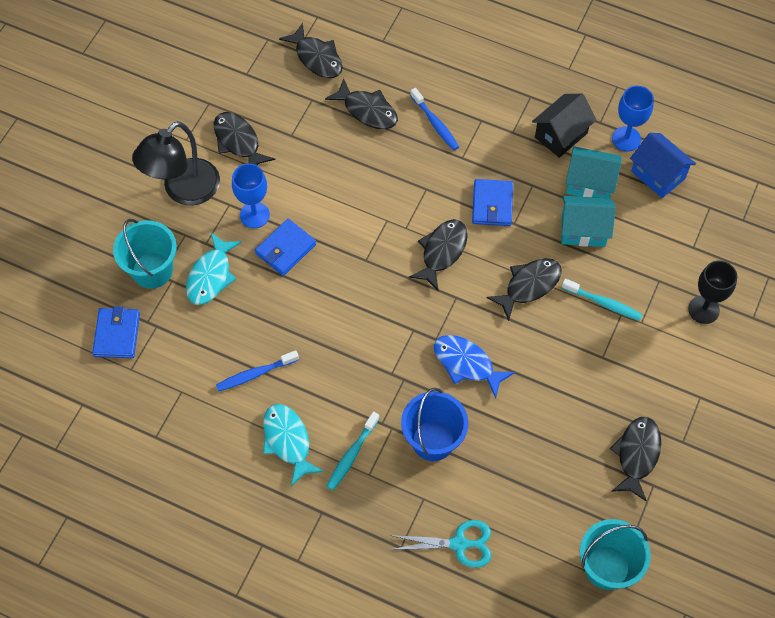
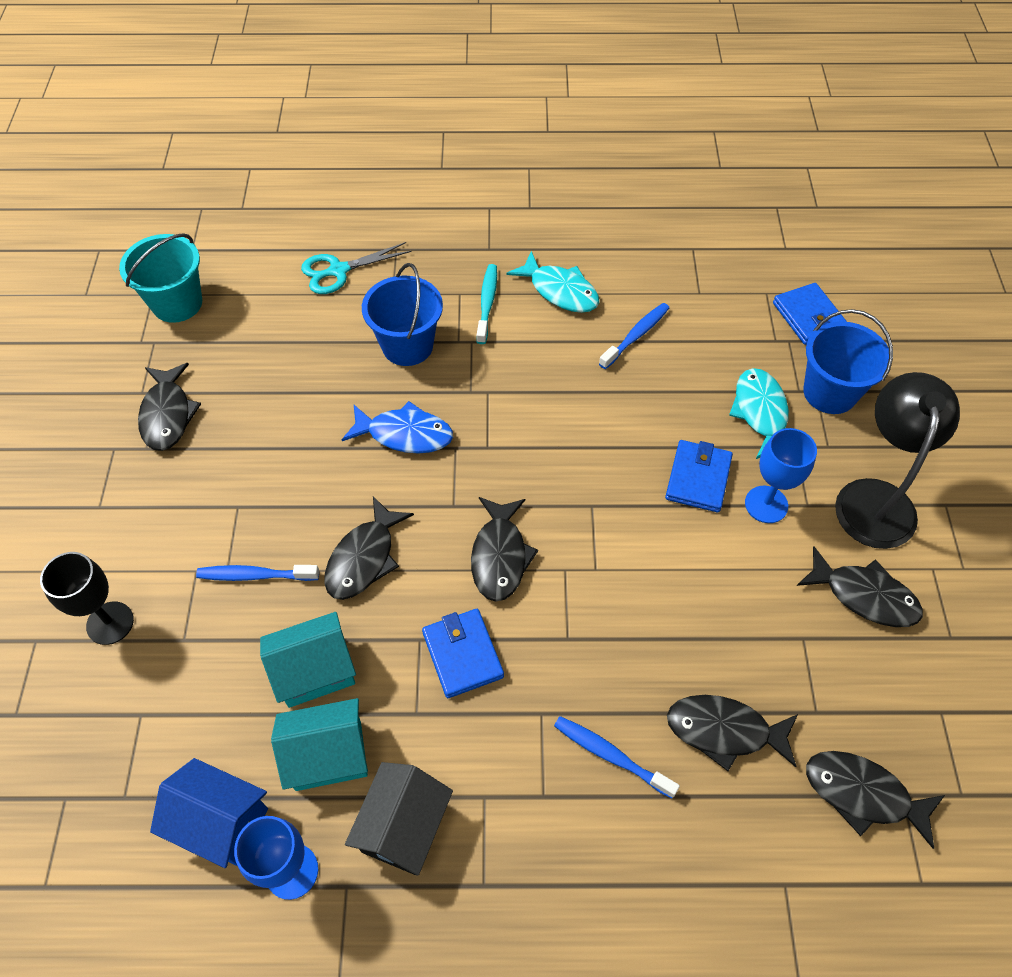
camera: 155 degrees right, 5 degrees down
(152, 270) = (829, 392): turquoise bucket -> blue bucket
(603, 303) = (255, 575): turquoise toothbrush -> blue toothbrush

